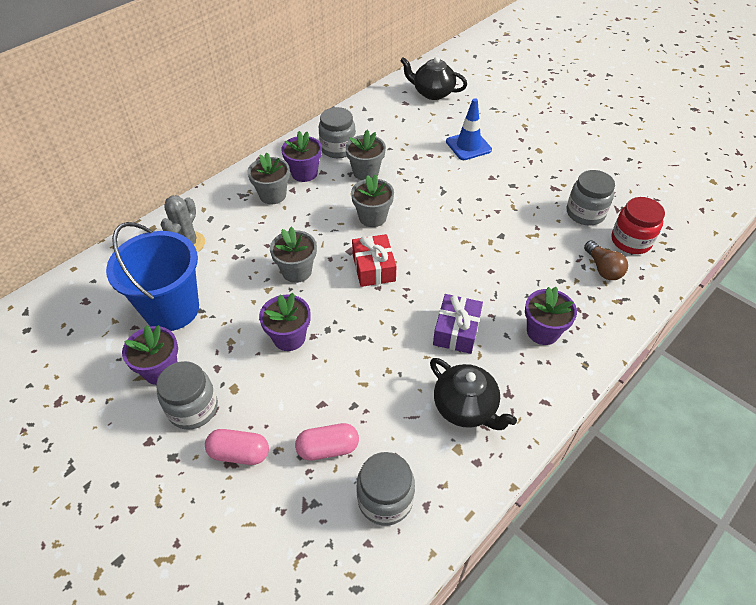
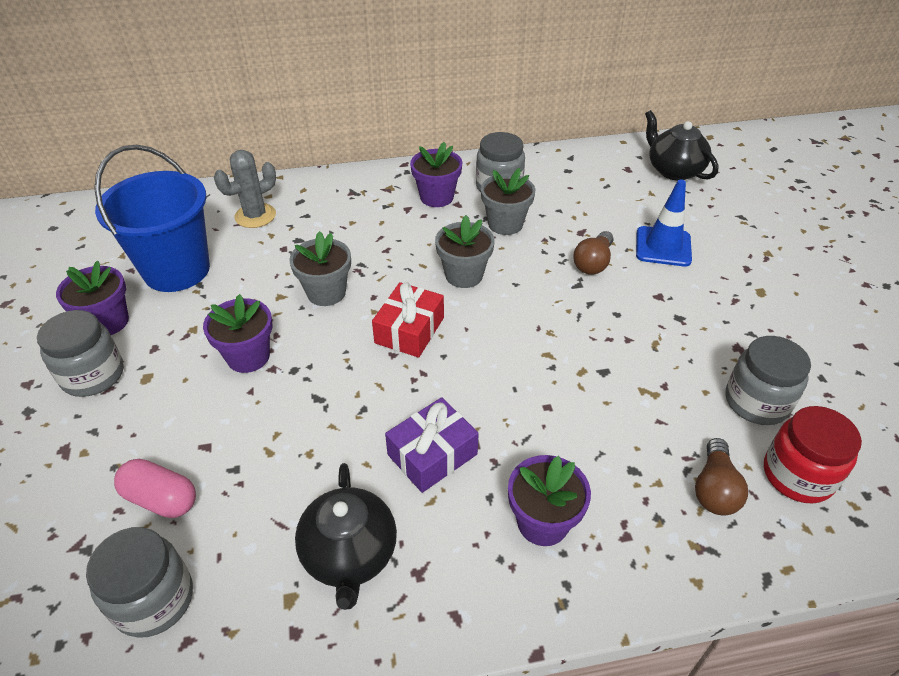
camera: 35 degrees right, 5 degrees down
(239, 453) = (81, 446): pink capsule -> none
(272, 195) = (382, 205): grey flower pot -> none
(439, 174) = (593, 263): none -> brown light bulb

